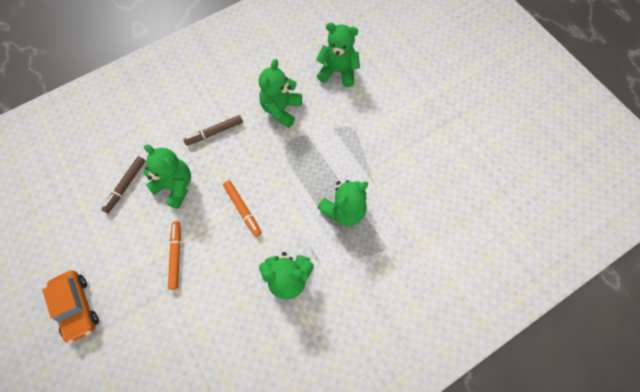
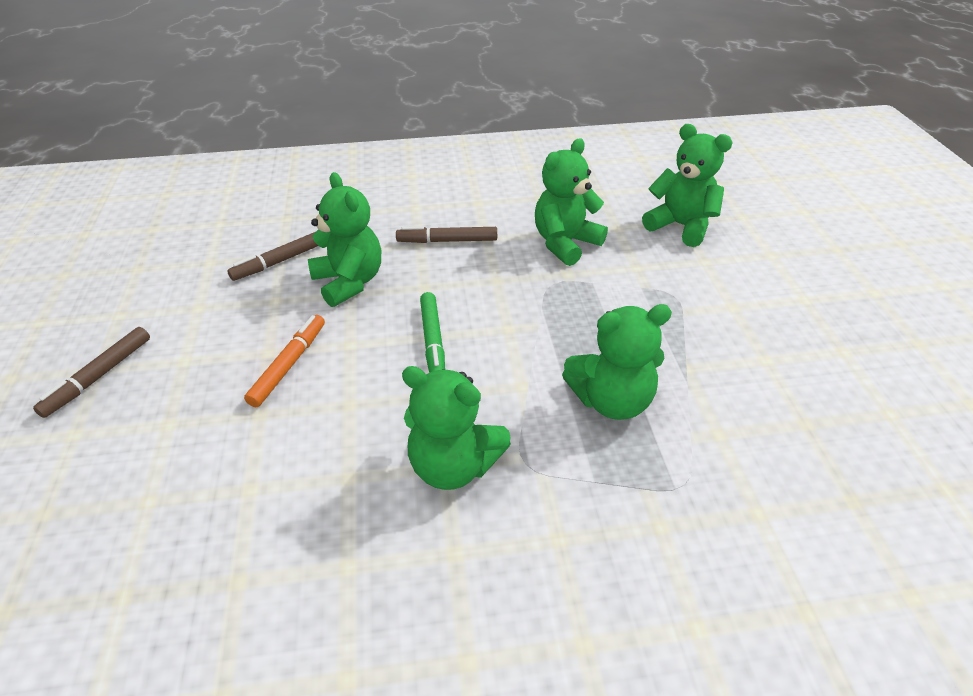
camera: 25 degrees right, 25 degrees down
(77, 307) = (99, 376): orange car -> brown marker
(242, 209) = (433, 341): orange marker -> green marker

